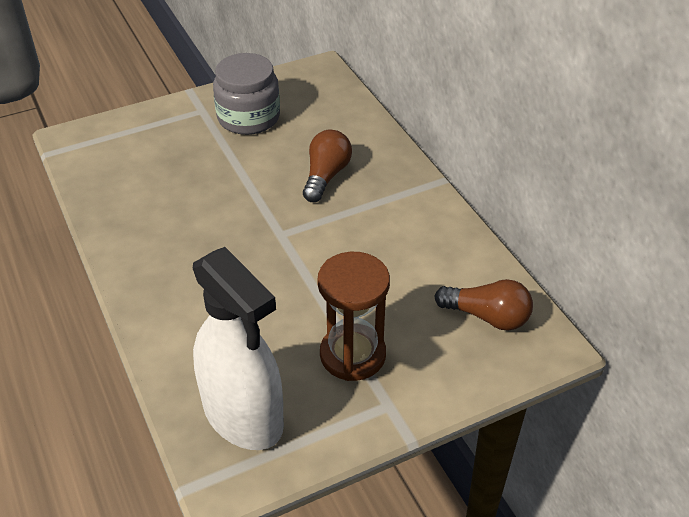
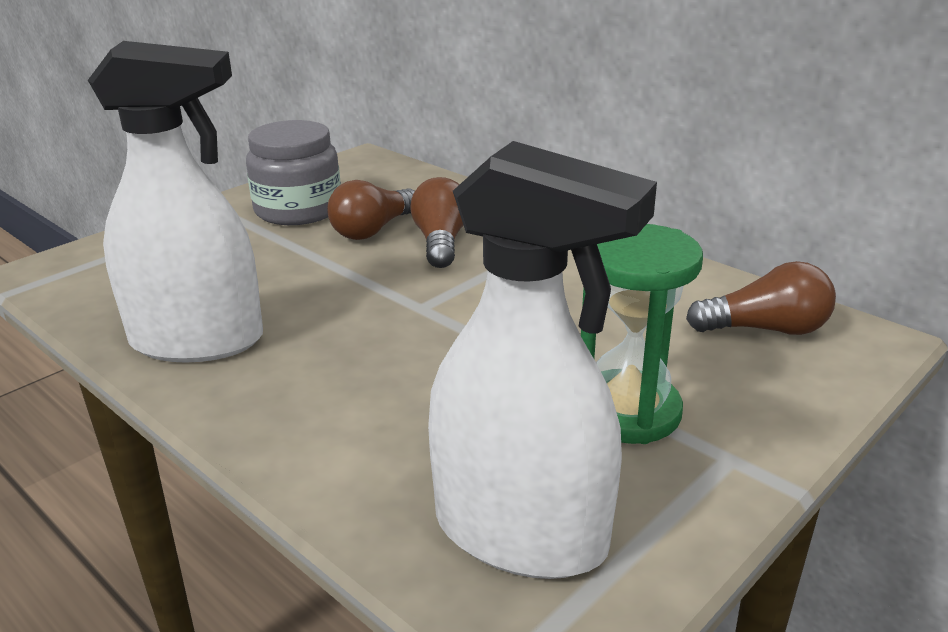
camera: 20 degrees left, 15 degrees down
(138, 226) = (198, 341): none -> white spray bottle
(288, 152) = (373, 230): none -> brown light bulb
(352, 355) = (627, 411): brown hourglass -> green hourglass

